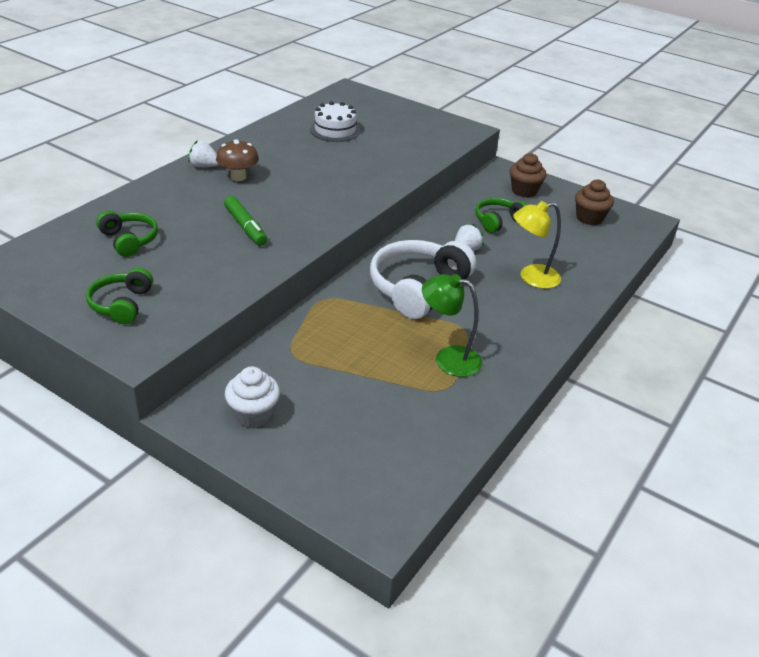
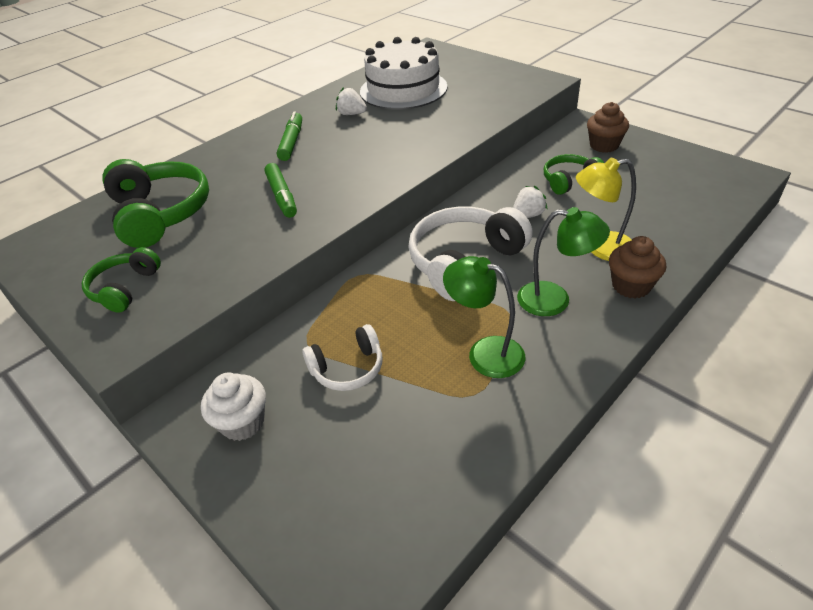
camera: 15 degrees right, 5 degrees up
(129, 240) = (160, 214): green headphones -> green headphones, size x1.77
(204, 166) = (261, 132): white strawberry -> white strawberry (351, 114)
(238, 177) = (291, 142): brown mushroom -> green marker
(334, 372) = (348, 368): none -> white headphones
(335, 130) = (403, 89): white cake -> white cake, size x1.70
(499, 318) = (555, 300): none -> green lamp
(589, 218) = (678, 174): brown cupcake -> brown cupcake (631, 286)

